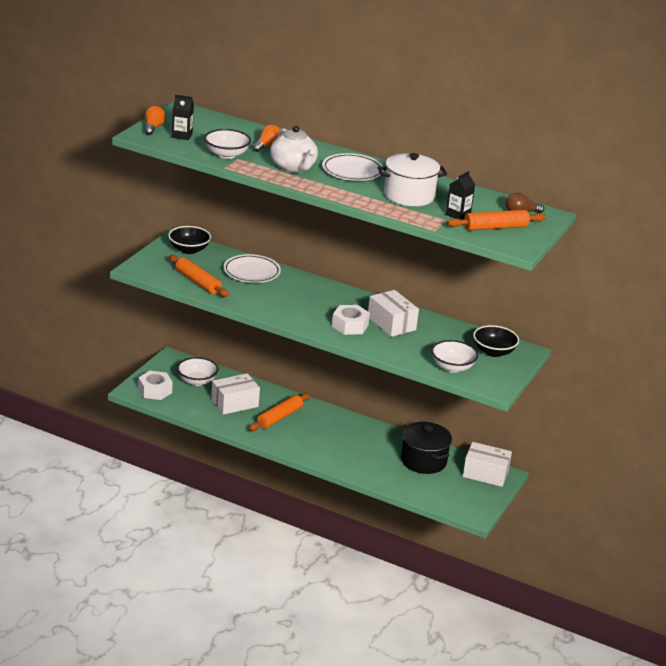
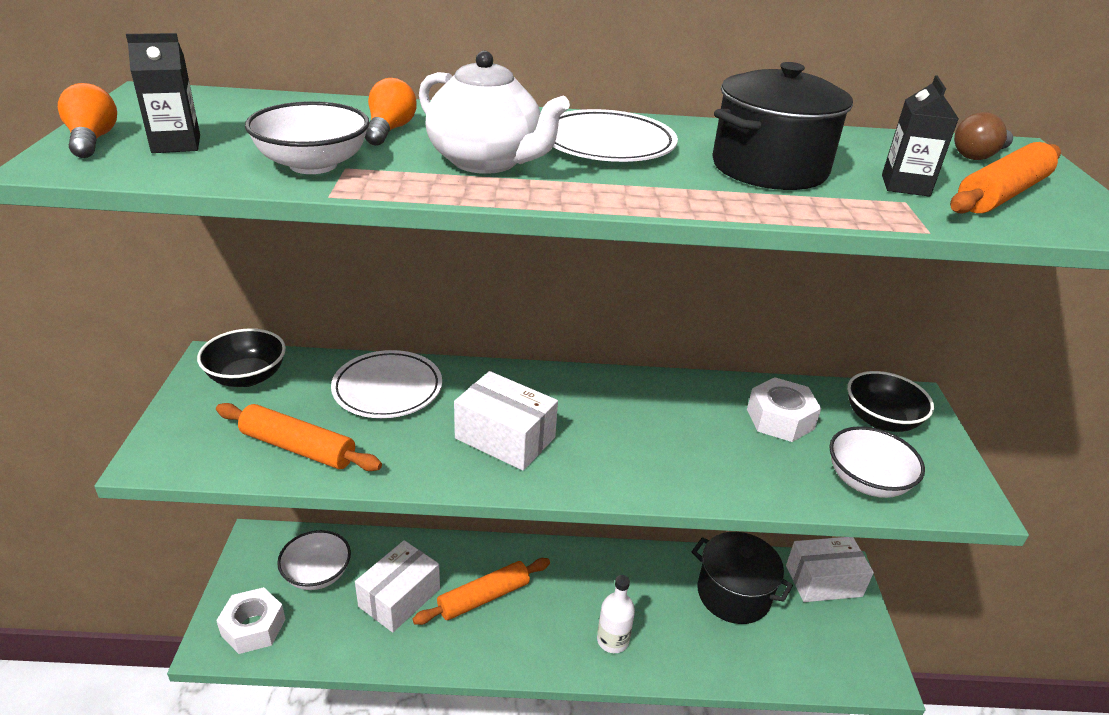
camera: 25 degrees left, 5 degrees up
(279, 417) = (484, 597): orange rolling pin -> orange rolling pin turned 45 degrees clockwise
(336, 454) = (612, 640): none -> white bottle
(350, 326) = (634, 450): white nut -> white nut (780, 419)
(391, 323) = (691, 419): white box -> white box (505, 438)
(409, 195) = (769, 168): white pot -> black pot

